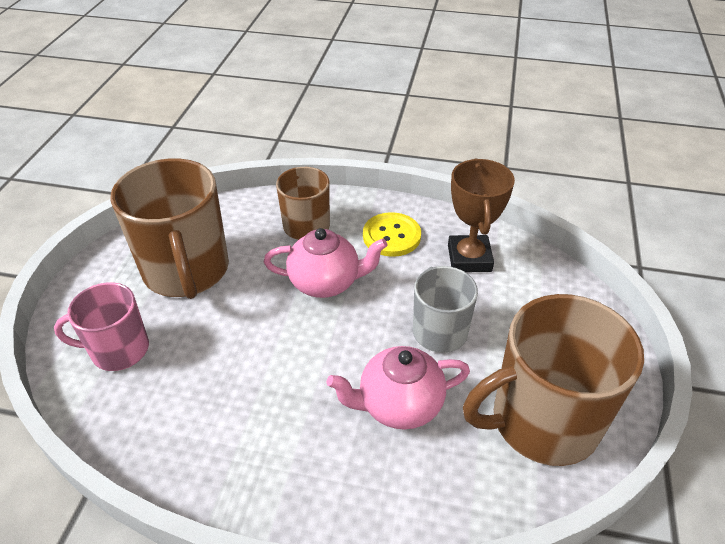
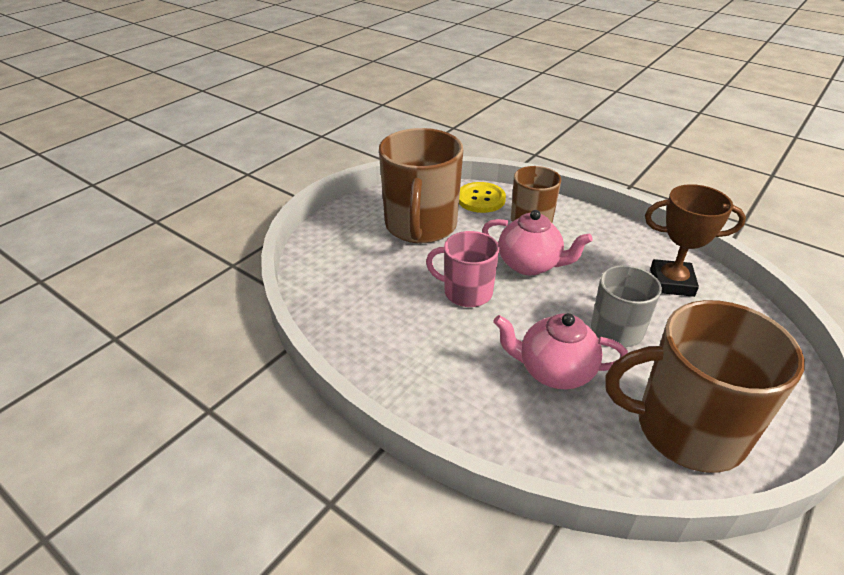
camera: 25 degrees right, 5 degrees down
(118, 350) = (348, 263): pink mug -> pink mug (466, 292)
(391, 236) = (604, 246): yellow button -> yellow button (481, 199)
(469, 258) = (671, 282): brown trophy -> brown trophy turned 75 degrees clockwise

